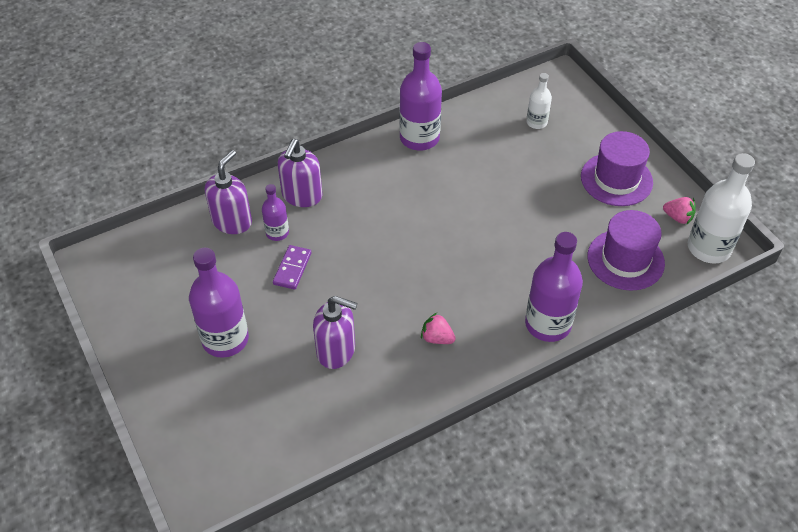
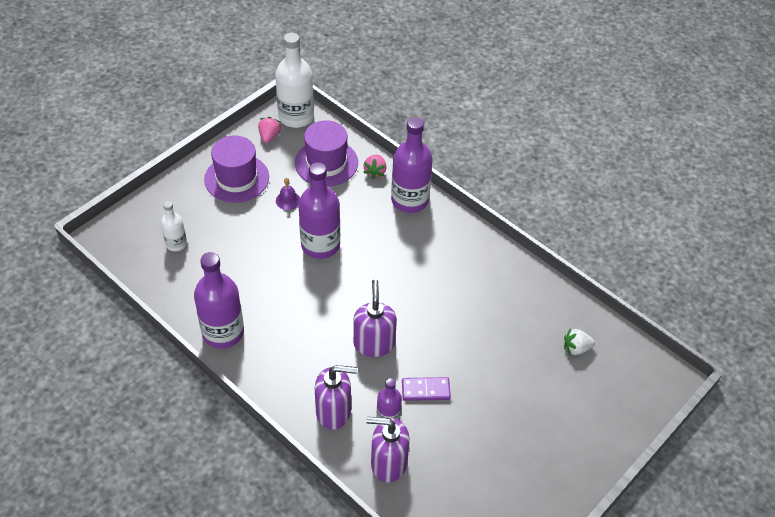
camera: 110 degrees left, 0 degrees up
(225, 339) = (522, 417): purple bottle -> purple bottle (320, 245)
(281, 420) = (576, 348): none -> white strawberry
(336, 351) = (496, 330): purple soap dispenser -> purple soap dispenser (374, 343)
(437, 338) = (453, 266): pink strawberry -> pink strawberry (375, 172)
(574, 214) = (288, 200): none -> purple bell

